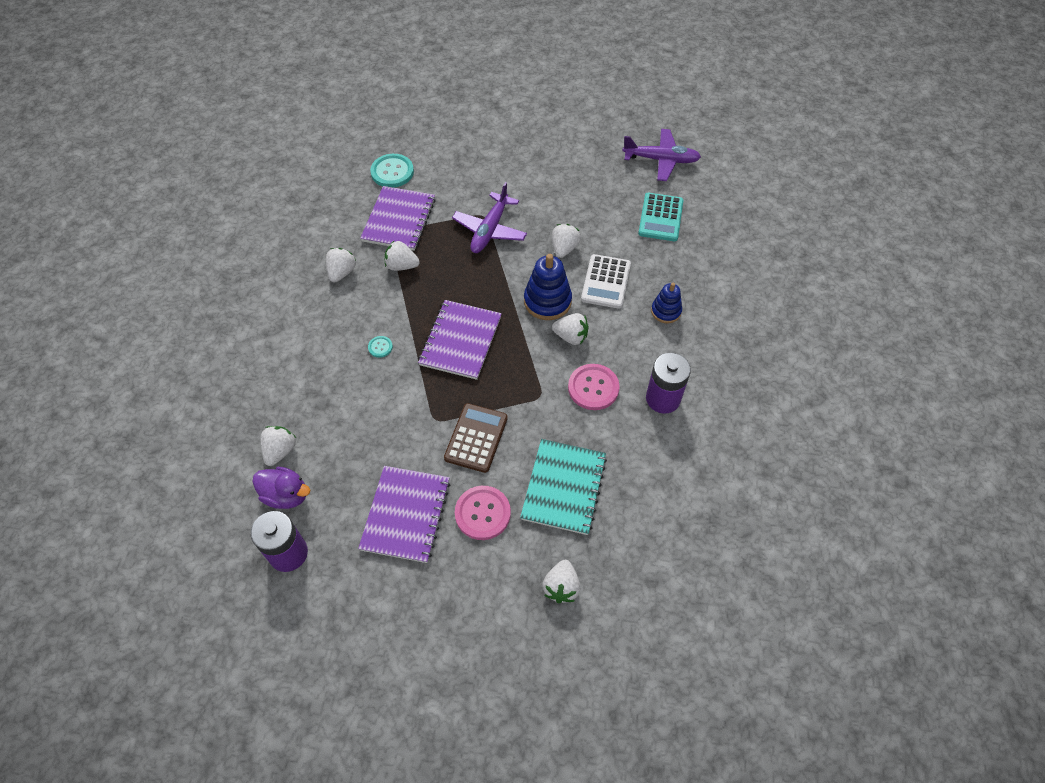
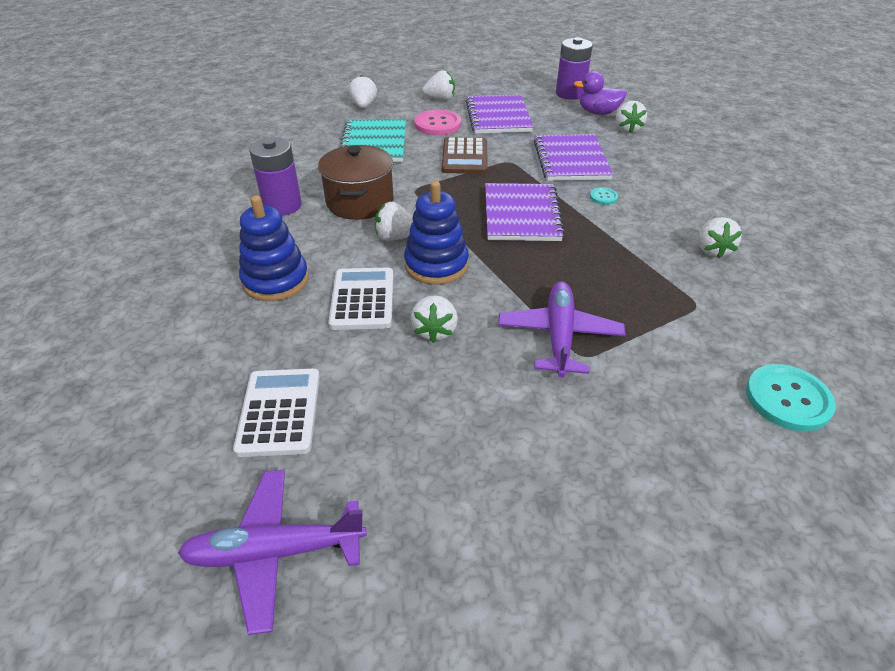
camera: 165 degrees right, 15 degrees down
(399, 220) = (702, 324): purple notebook -> purple notebook (571, 160)
(402, 266) = (646, 270): white strawberry -> white strawberry (440, 99)
(593, 388) = (360, 202): pink button -> brown pot
(661, 217) = (279, 412): turquoise calculator -> white calculator
(666, 311) = (275, 280): blue stacking toy -> blue stacking toy, size x1.59

